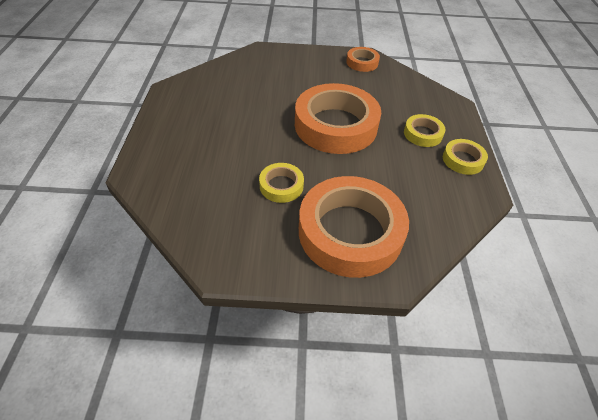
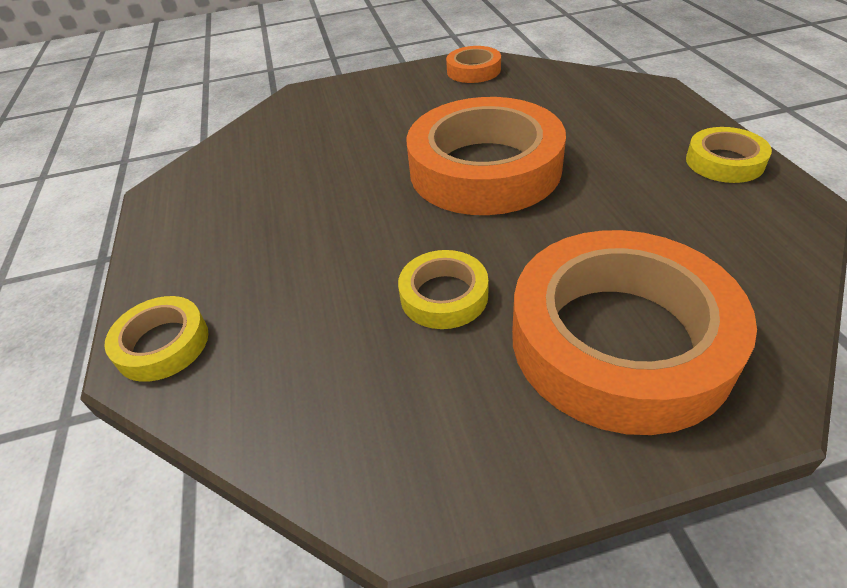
camera: 10 degrees left, 5 degrees down
(423, 134) = (634, 142): yellow tape -> yellow tape (162, 344)

